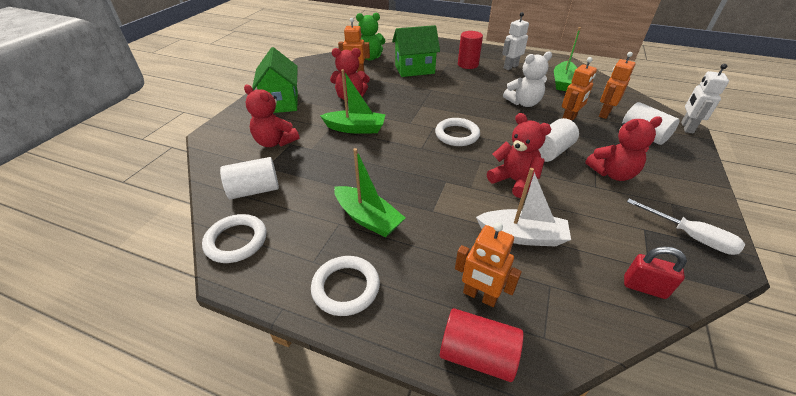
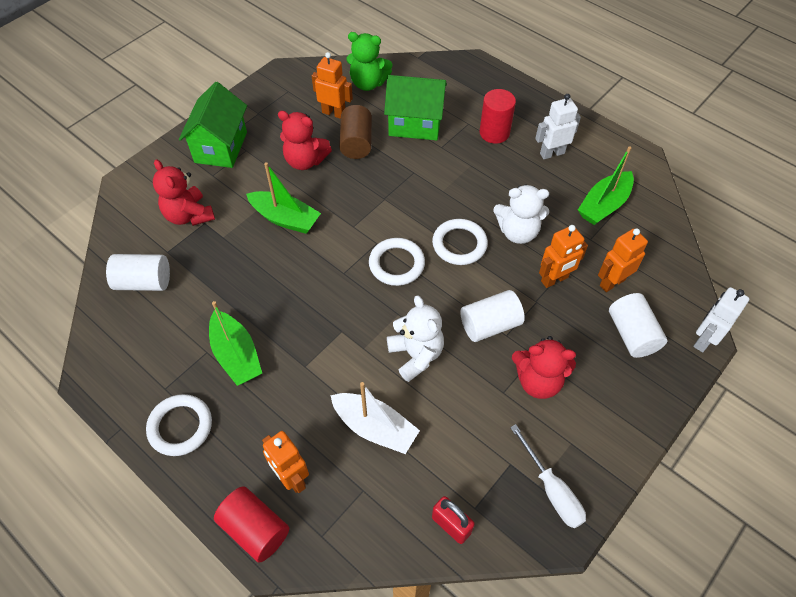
camera: 20 degrees right, 15 degrees up
(236, 241) = (107, 342): white ring -> white ring (459, 244)
(381, 83) = (356, 143): none -> brown cylinder
(514, 181) = (416, 355): red teddy bear -> white teddy bear

